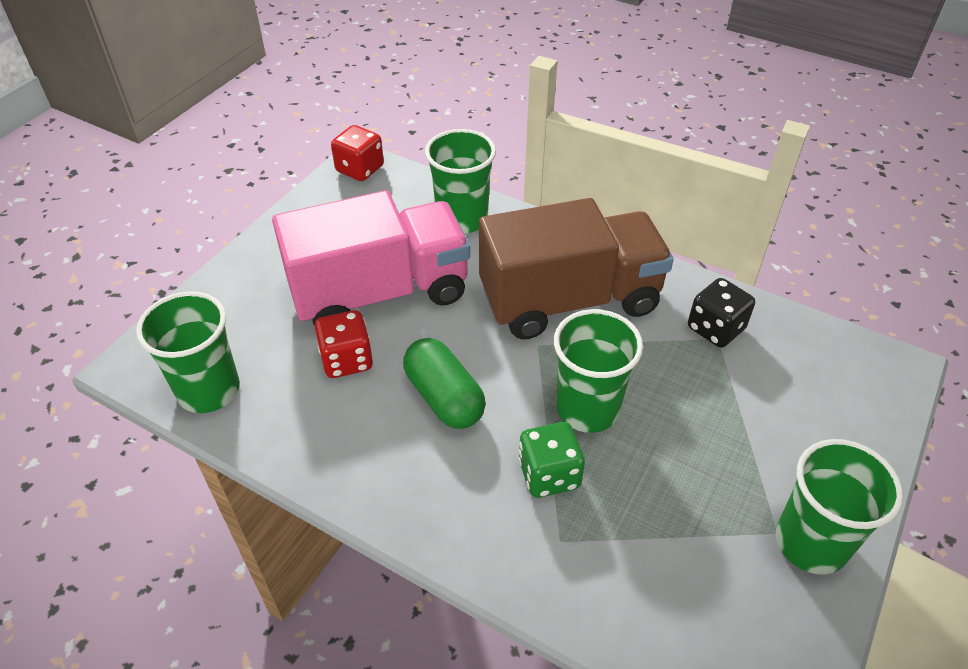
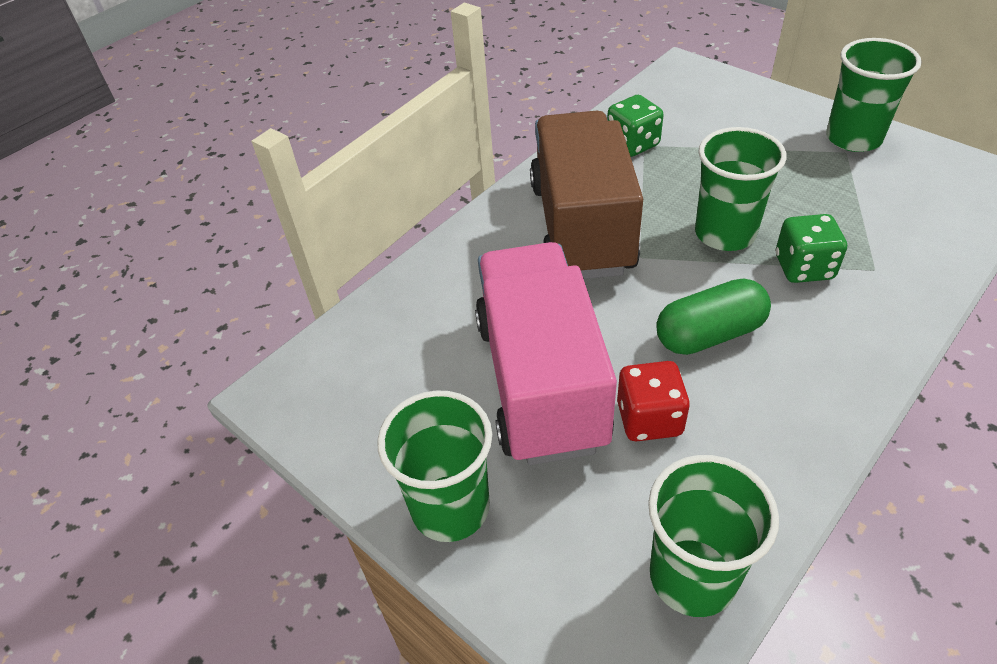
camera: 75 degrees left, 0 degrees up
(360, 169) = (289, 392): red dice -> none
(462, 219) = (430, 296): green cup -> green cup (450, 507)
(715, 329) = (632, 144): black dice -> green dice

